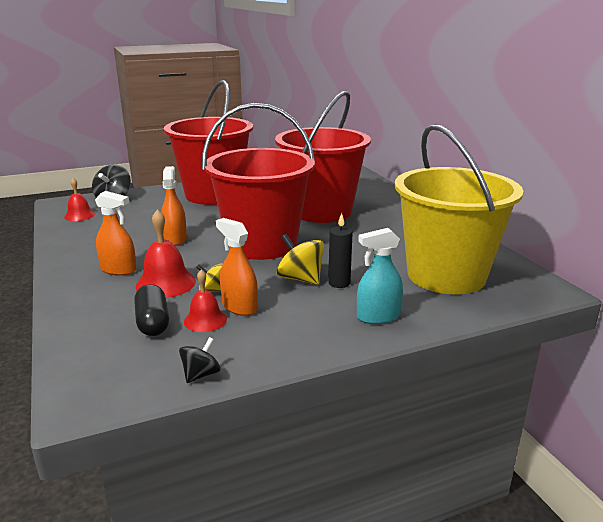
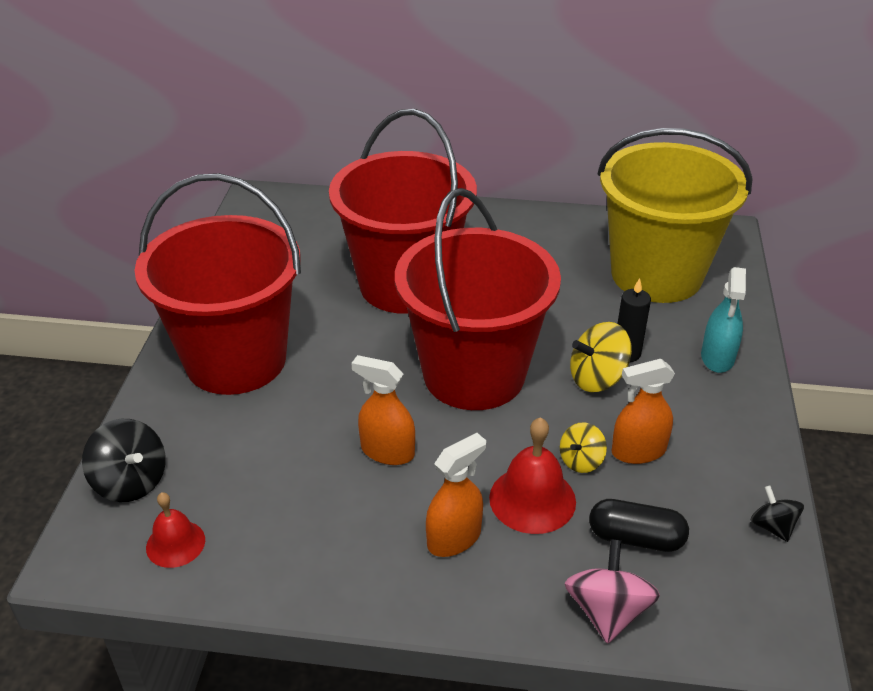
camera: 60 degrees left, 15 degrees up
(81, 326) = (607, 611): none -> pink spinning top
(205, 320) = (655, 490): red bell -> none

